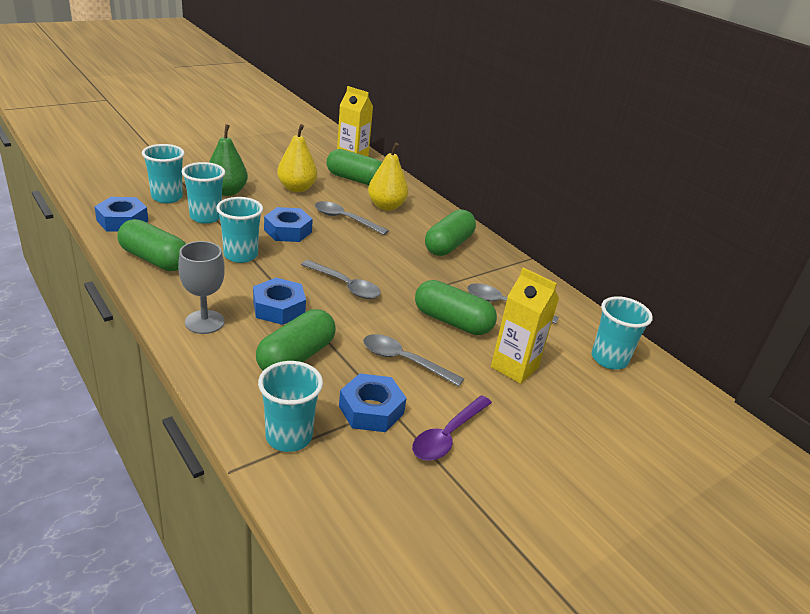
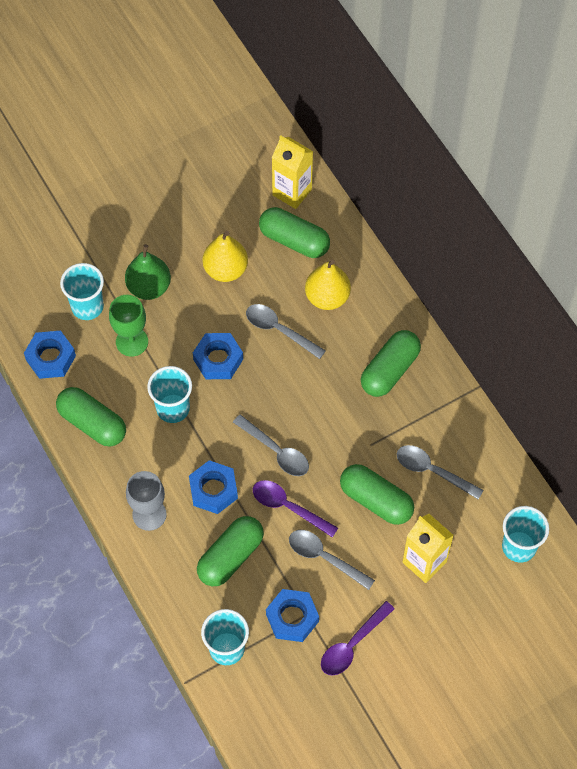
camera: 10 degrees right, 30 degrees up
(205, 217) = (132, 342): turquoise cup -> green goblet
(360, 322) = (288, 507): none -> purple spoon

